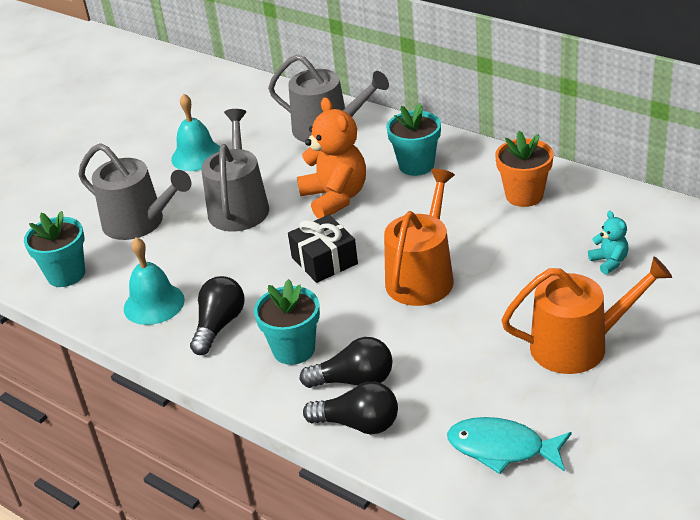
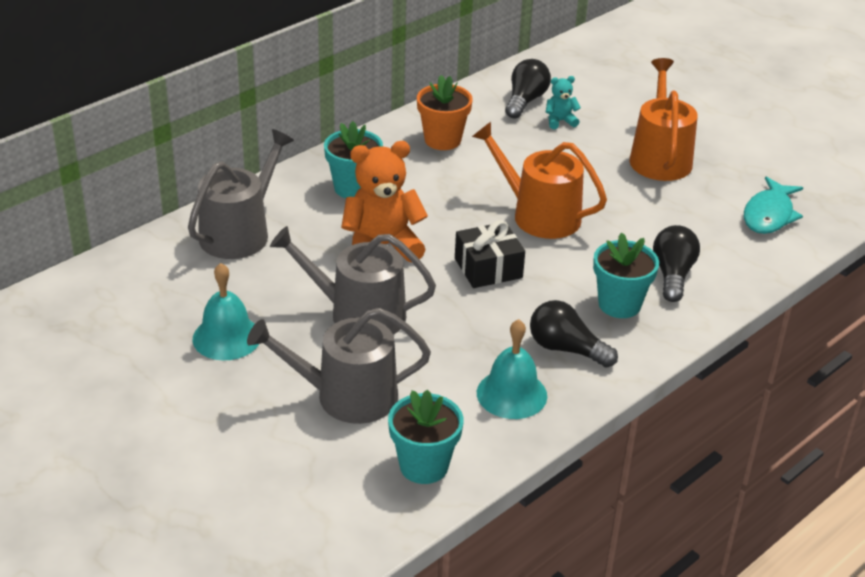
camera: 85 degrees left, 0 degrees up
(139, 222) = (346, 396): grey watering can -> grey watering can turned 135 degrees counterclockwise
(358, 424) = (728, 281): black light bulb -> black light bulb (525, 101)

